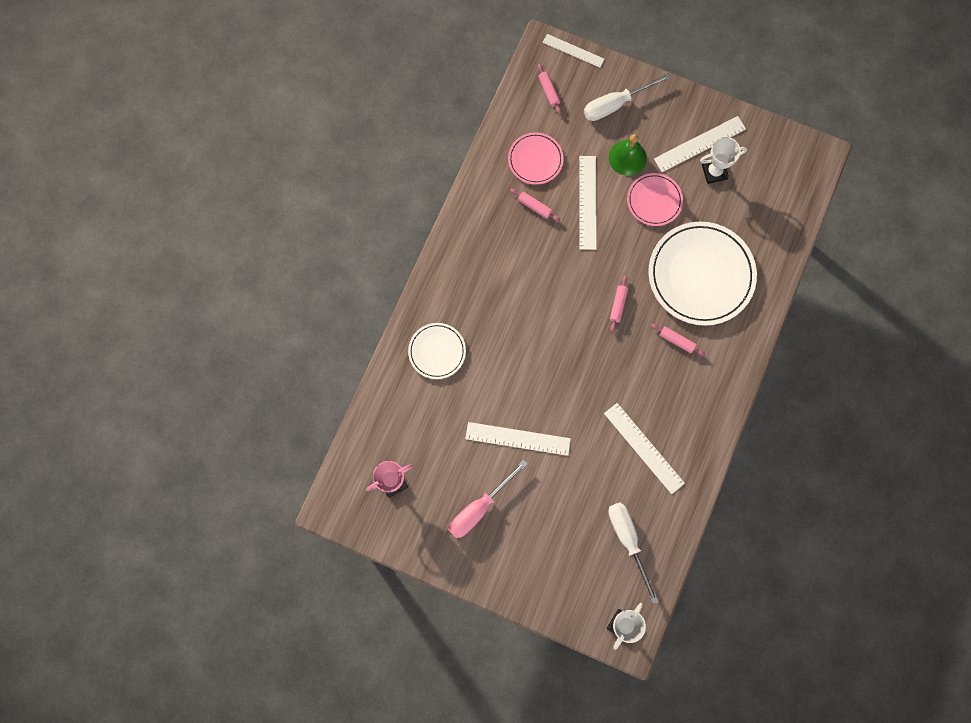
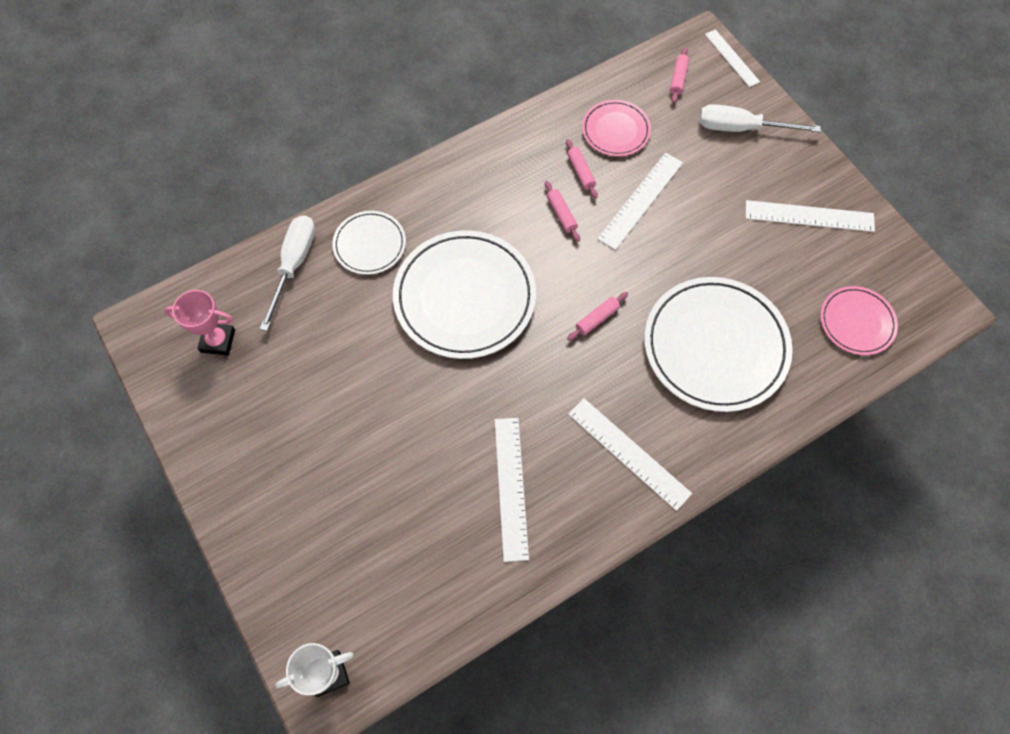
camera: 35 degrees right, 10 degrees down
(479, 508) = (281, 427): pink screwdriver -> none
(518, 438) = (380, 383): white ruler -> white ruler (628, 453)
(526, 346) = (464, 297): none -> white plate
(627, 157) = (717, 184): green bell -> none
(628, 540) = (413, 579): white screwdriver -> white screwdriver (294, 265)
(654, 200) = (716, 241): pink plate -> pink plate (856, 322)
(677, 341) = (636, 397): pink rolling pin -> pink rolling pin (561, 214)
(714, 172) = (806, 252): white trophy -> none

